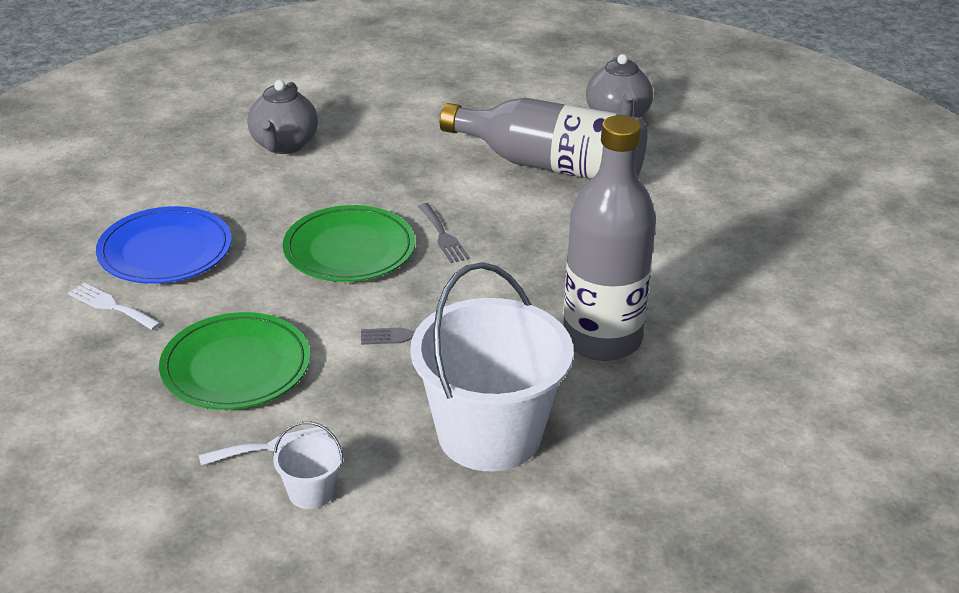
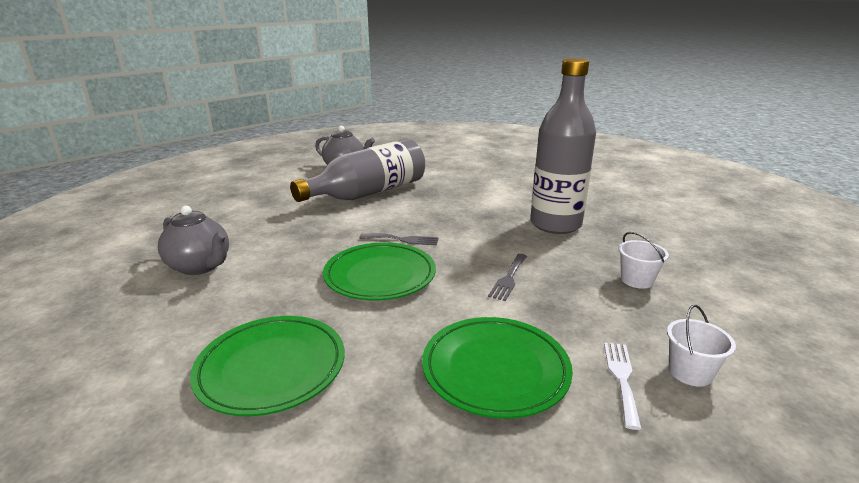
camera: 60 degrees left, 10 degrees down
(111, 306) = (326, 432): white fork -> none
(165, 251) = (271, 368): blue plate -> green plate
(489, 434) = (637, 280): white bucket -> white bucket, size x0.41

